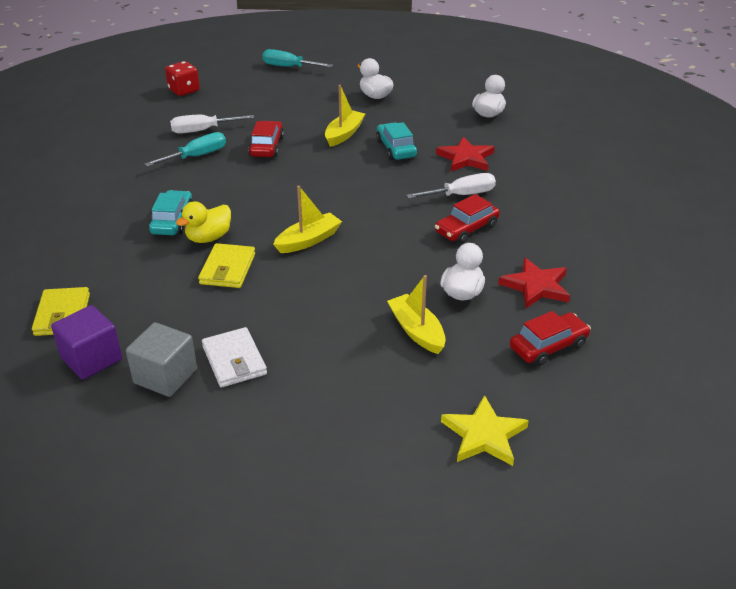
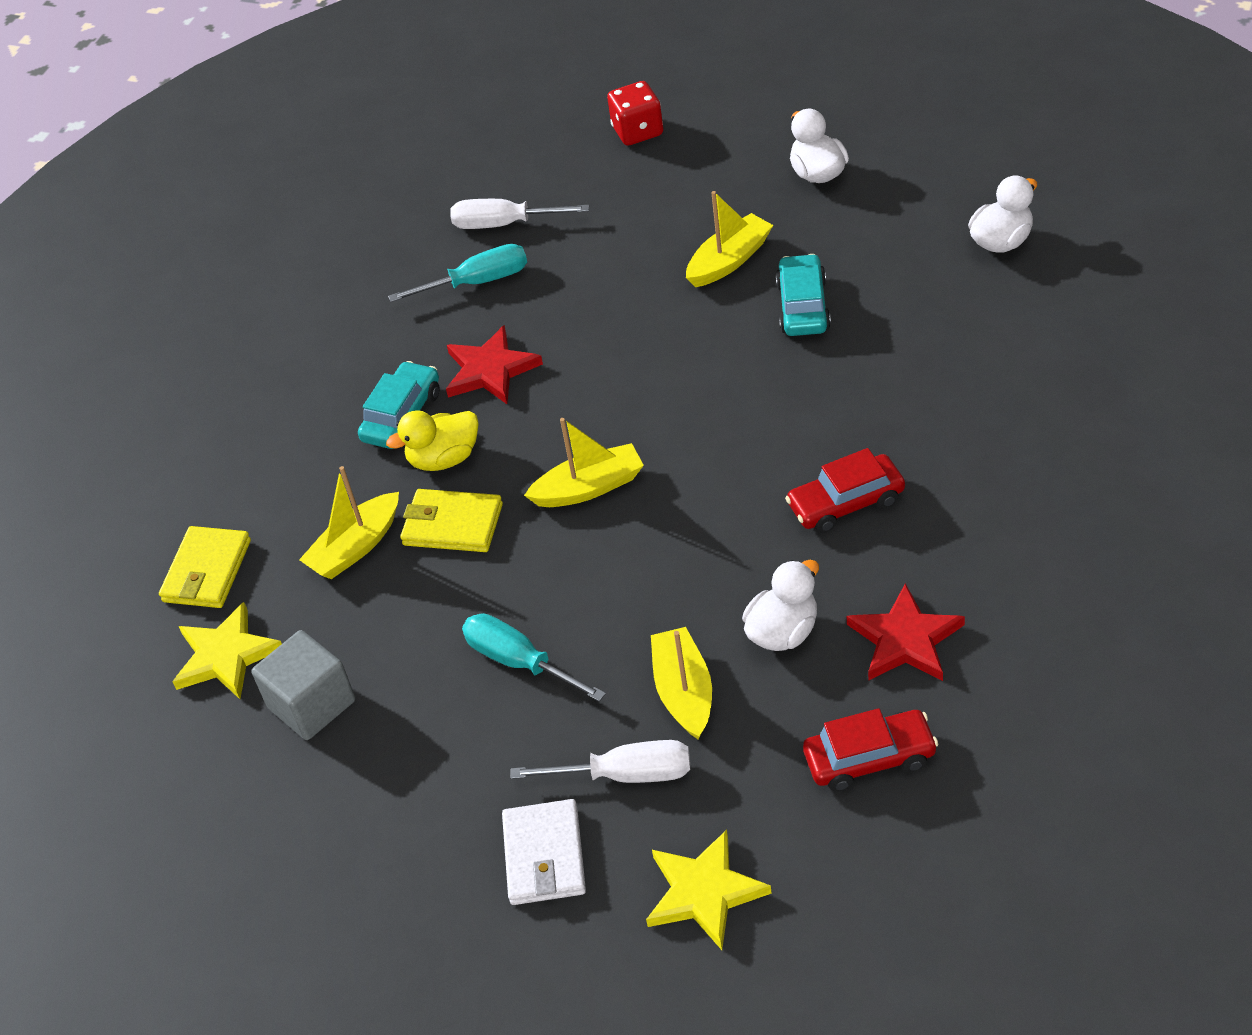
camera: 25 degrees right, 10 degrees up
(91, 359) = (226, 656): purple cube -> yellow star
(166, 288) = (356, 547): none -> yellow boat
(184, 90) = (503, 125): red dice -> red dice (637, 131)
(228, 269) = (453, 525): yellow wallet -> yellow wallet turned 75 degrees clockwise
(234, 360) = (410, 695): white wallet -> white wallet (544, 856)
(266, 147) = (593, 274): red car -> none
(289, 67) = (695, 83): turquoise screwdriver -> turquoise screwdriver (519, 662)
(461, 195) = (869, 428): white screwdriver -> white screwdriver (625, 775)
(466, 158) = (914, 344): red star -> red star (490, 370)

